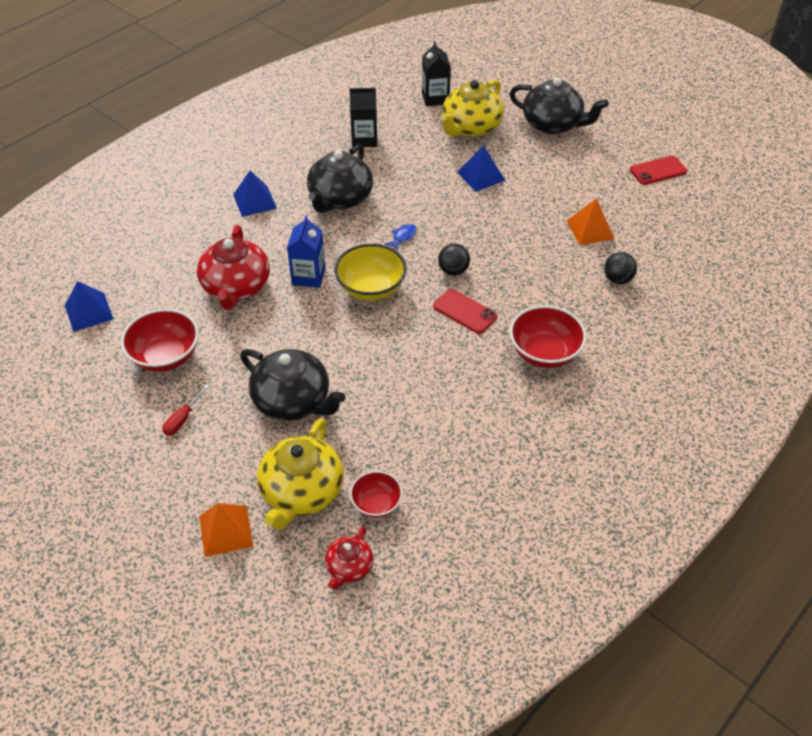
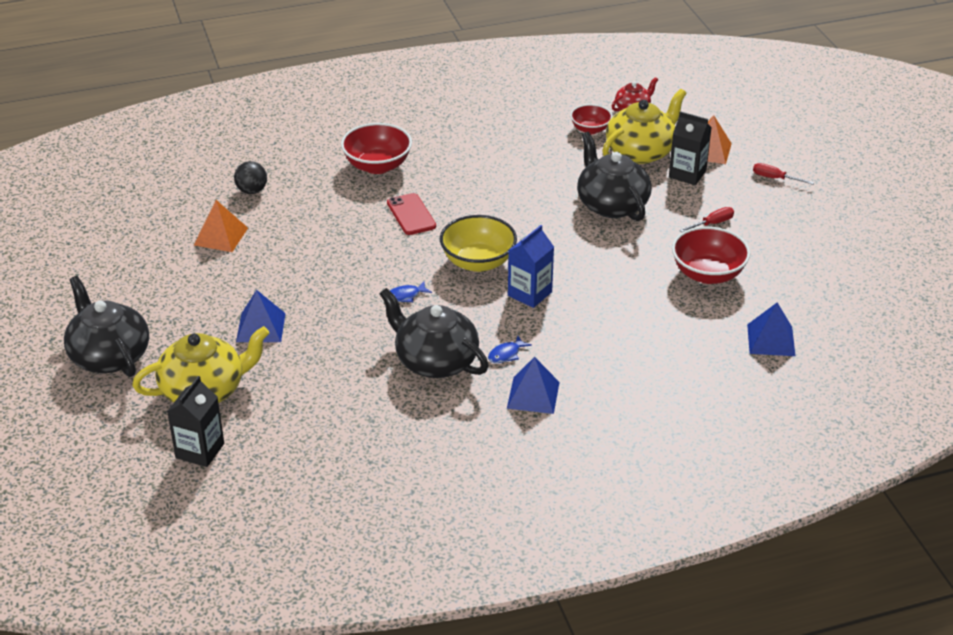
camera: 150 degrees left, 10 degrees down
(135, 517) = (775, 178): none -> red screwdriver
(236, 287) = (608, 309): red teapot -> none
(293, 222) = (506, 354): none -> blue fish
(340, 198) = (435, 361): black teapot -> black teapot turned 105 degrees counterclockwise
(364, 139) = (343, 426): black carton -> black carton (687, 174)
(453, 271) = (387, 249): black ball -> none
(658, 171) = (79, 263): red phone -> none

